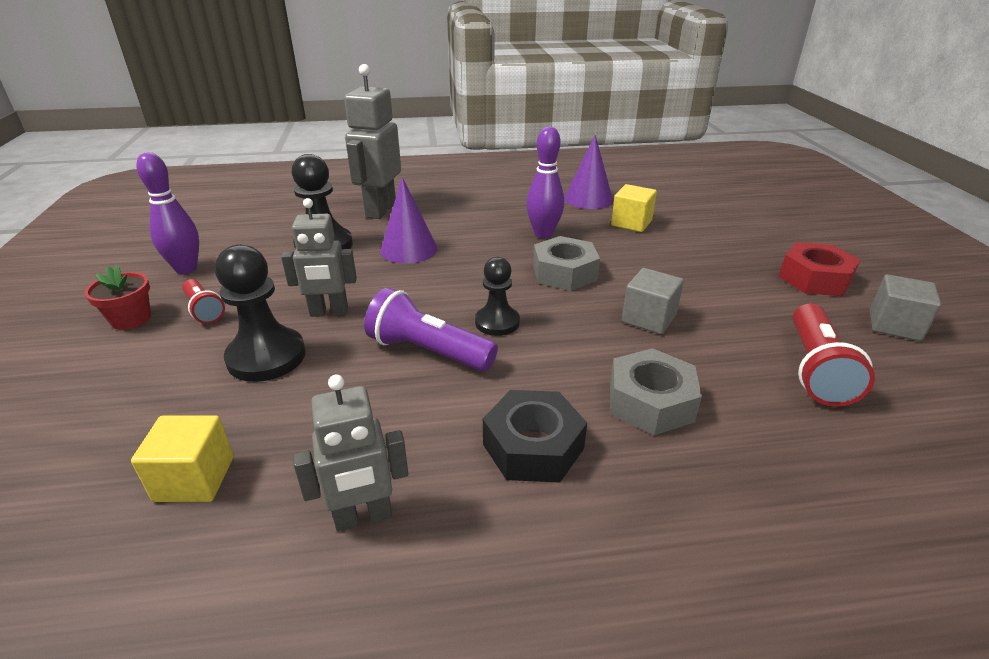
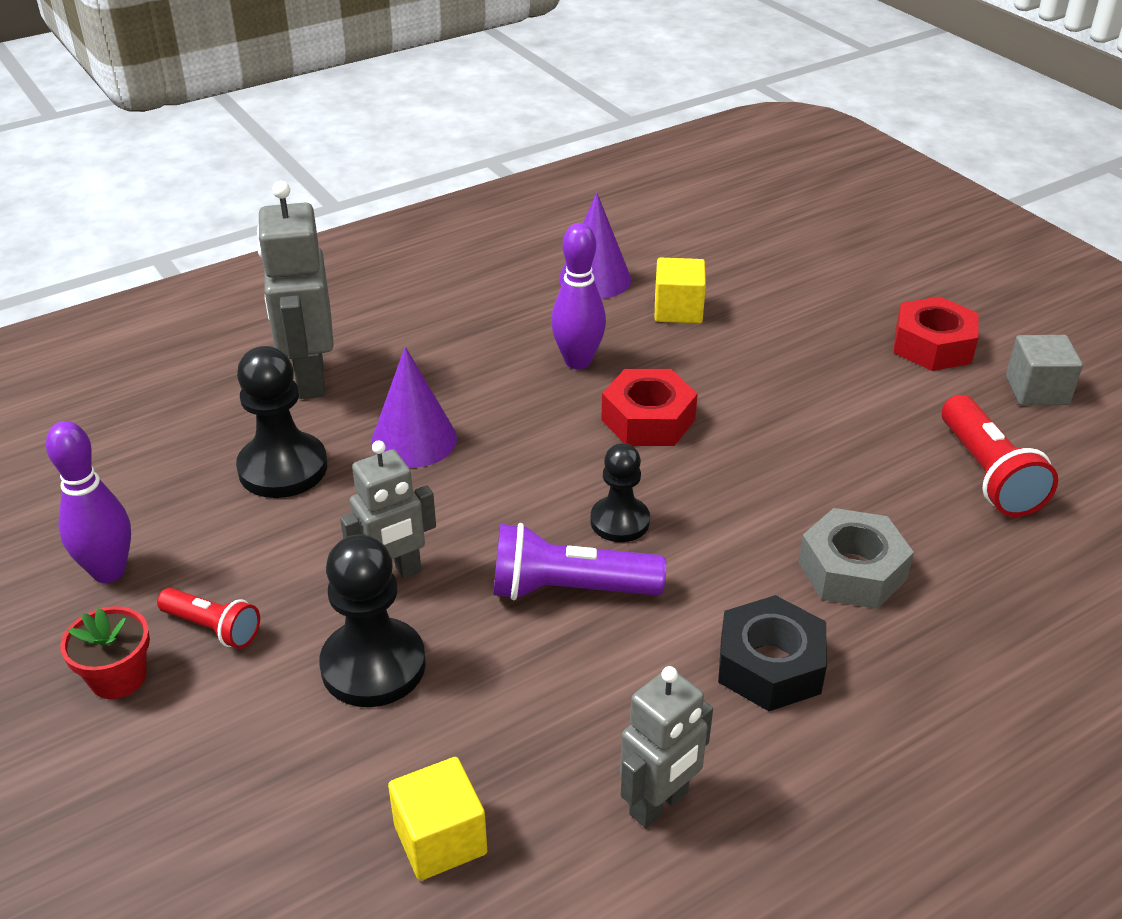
camera: 25 degrees left, 5 degrees up
(564, 273) = (648, 420): grey nut -> red nut
(648, 318) = (787, 460): grey cube -> none

